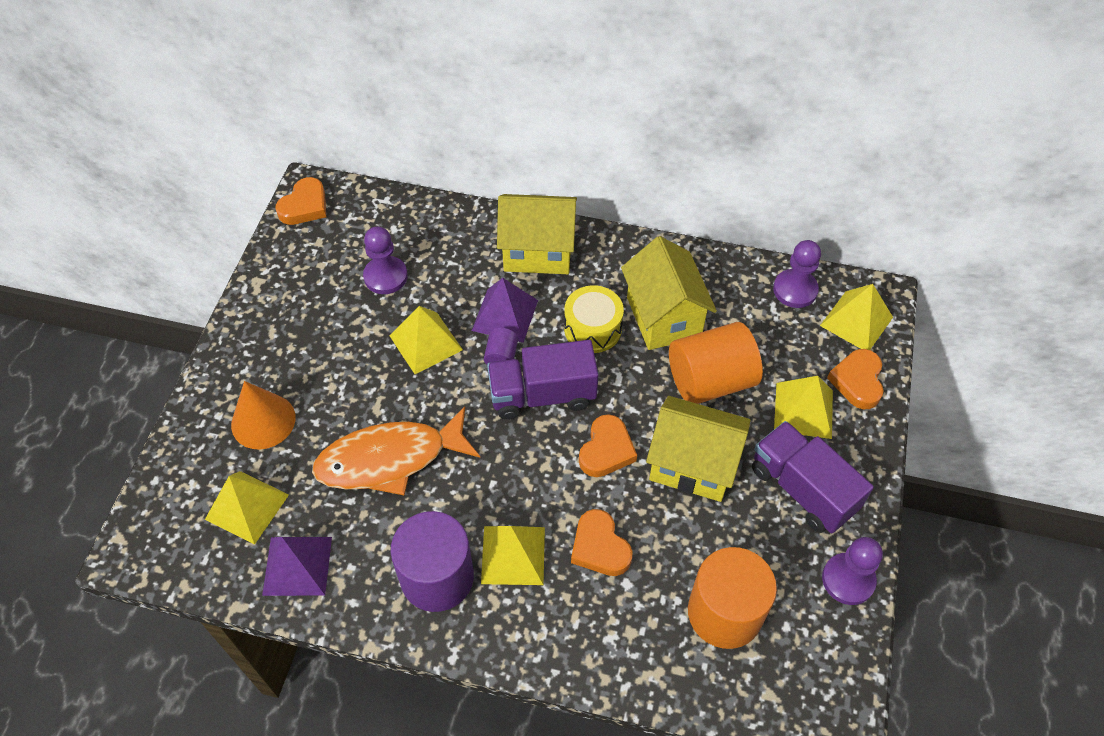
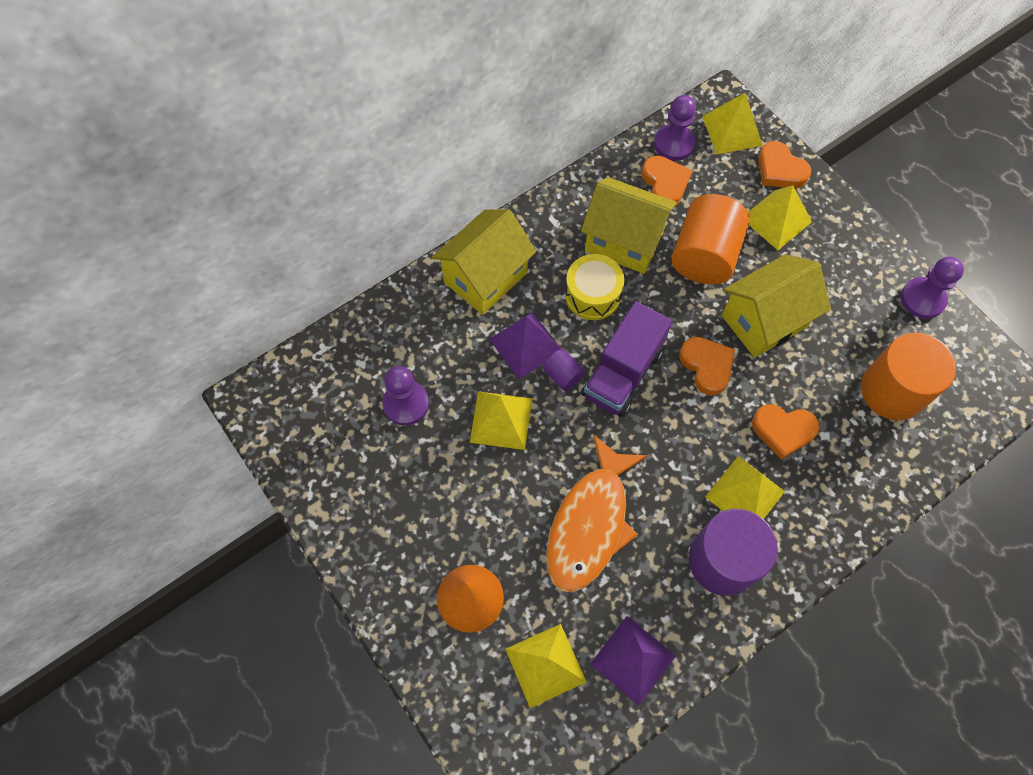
camera: 50 degrees left, 10 degrees up
(304, 206) = (267, 415): orange heart -> orange heart (665, 184)
(802, 489) = (836, 270): purple truck -> none

